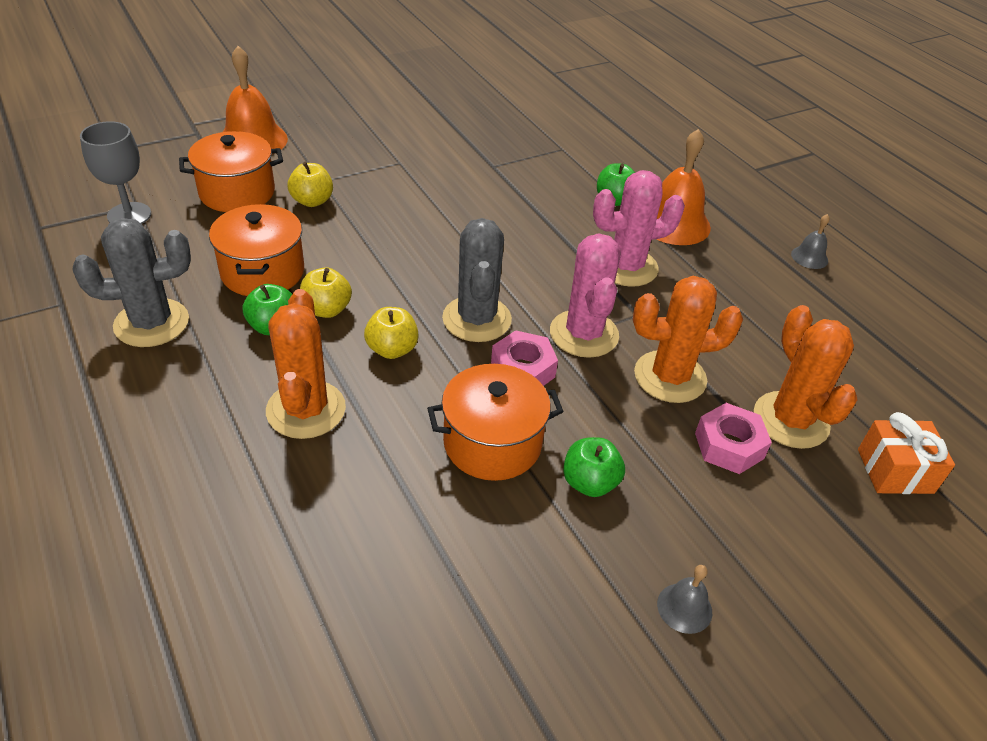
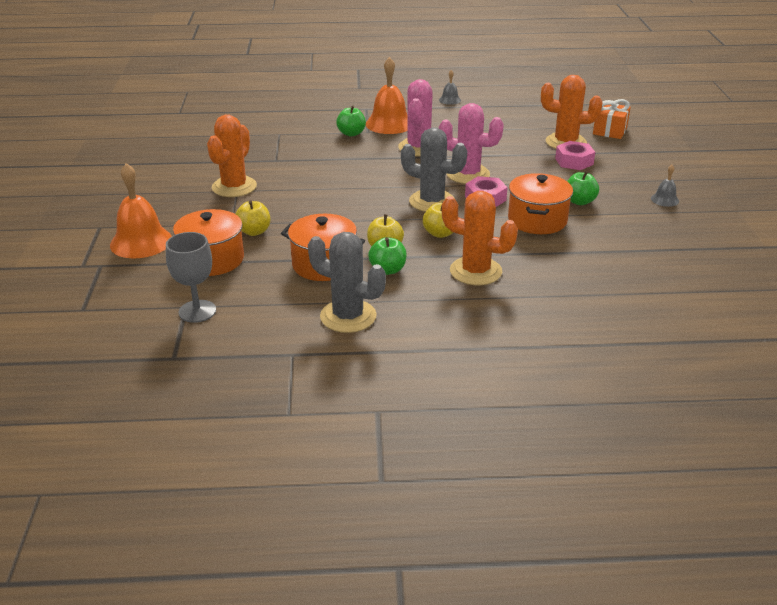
camera: 60 degrees left, 10 degrees down
(151, 323) = (348, 316): grey cactus -> grey cactus turned 75 degrees counterclockwise
(670, 377) = (517, 161): orange cactus -> orange cactus (234, 187)

